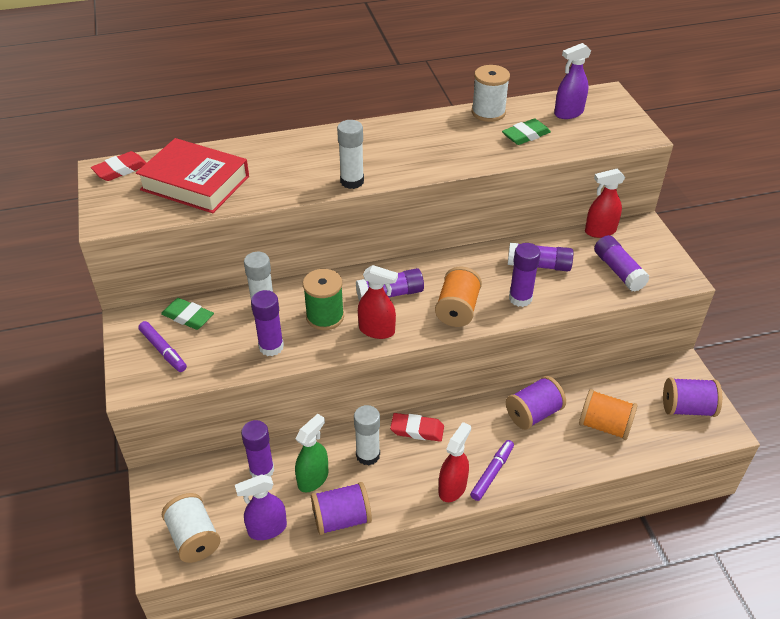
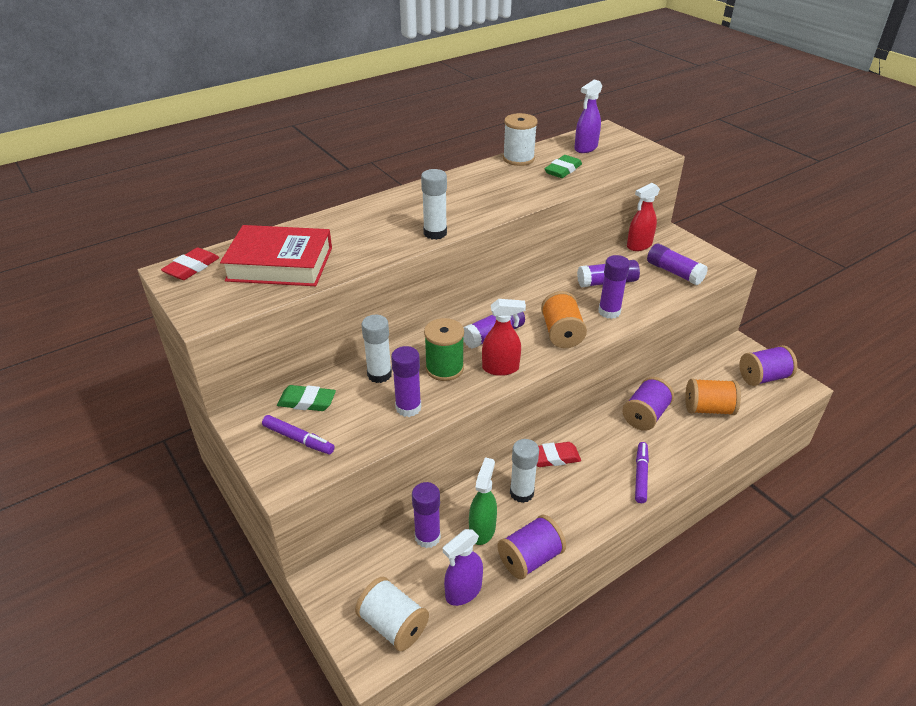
camera: 20 degrees left, 5 degrees down
(452, 488) = (614, 499): red spray bottle -> none

